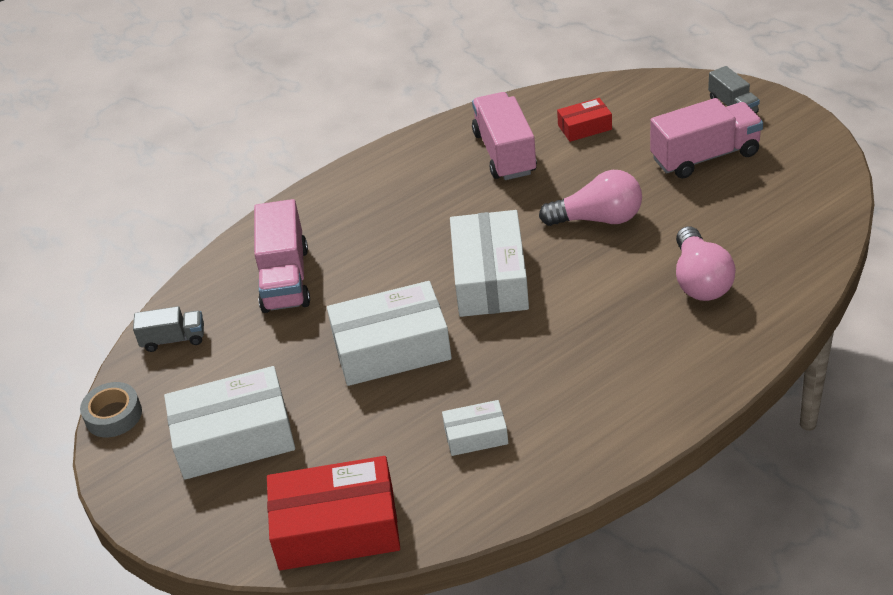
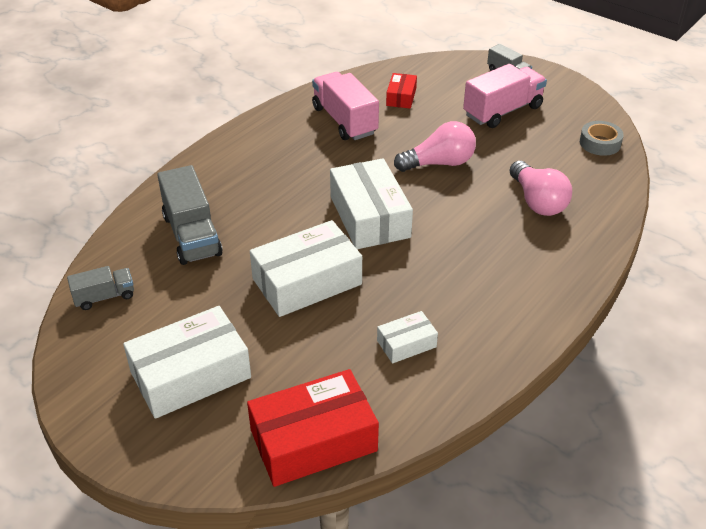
camera: 20 degrees left, 0 degrees up
(113, 415) = (67, 370): grey tape -> grey tape (600, 143)
(285, 279) = (192, 235): pink truck -> grey truck
(584, 127) = (401, 97): red box -> red box turned 45 degrees counterclockwise

